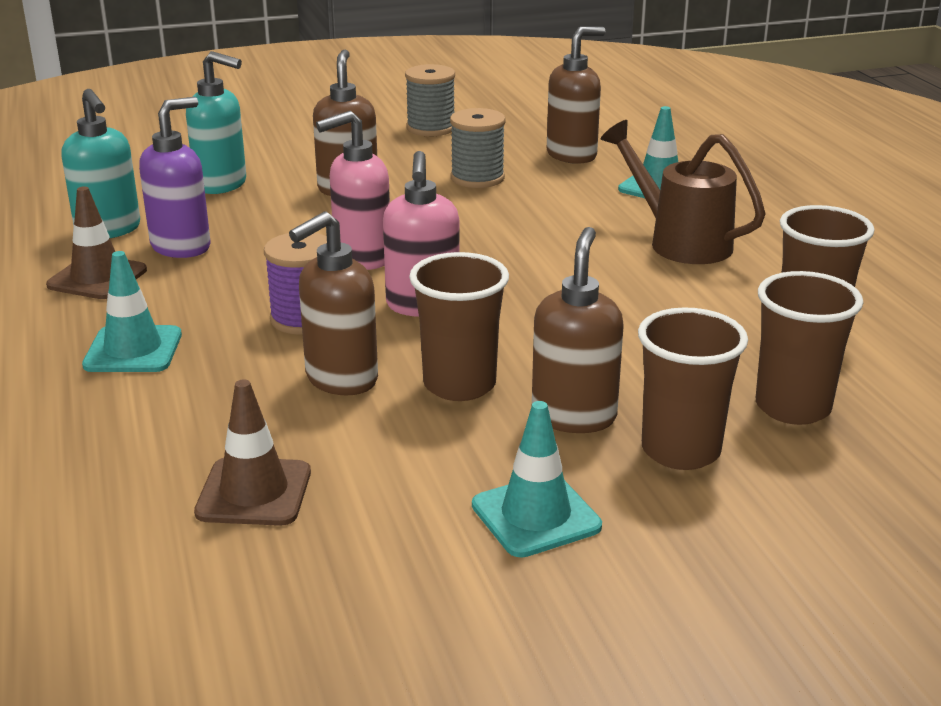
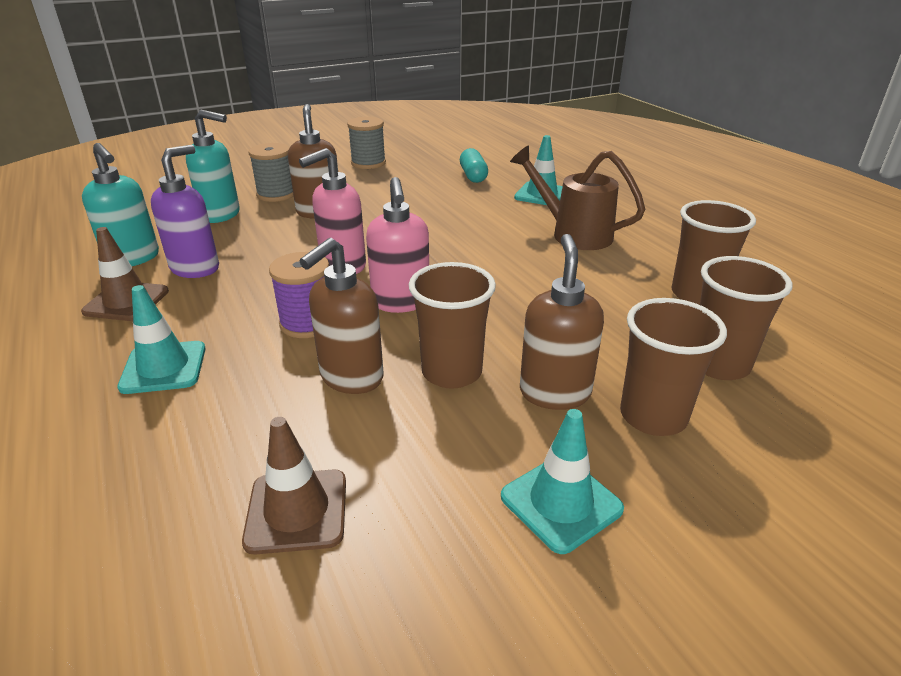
camera: 10 degrees left, 5 degrees up
(477, 178) = (412, 196): grey spool -> grey spool (276, 194)
(572, 155) = (473, 176): brown soap dispenser -> turquoise capsule

